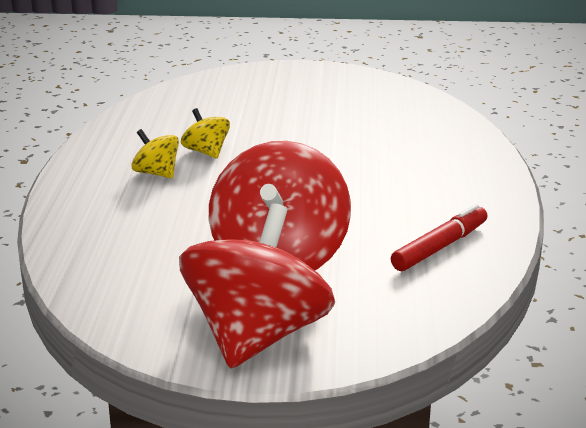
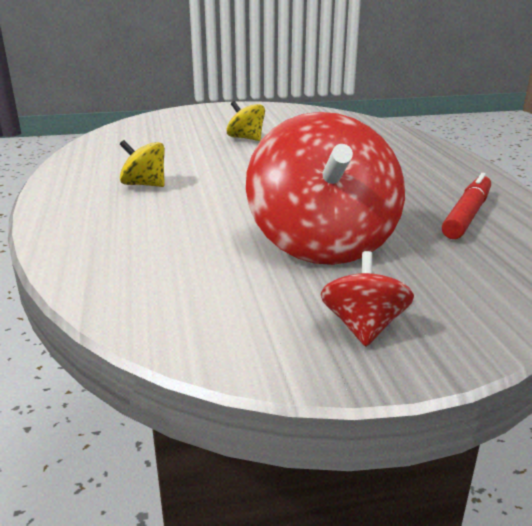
camera: 15 degrees left, 0 degrees up
(206, 152) = (184, 165): yellow spinning top -> yellow spinning top (246, 138)
(257, 336) = (363, 327): red spinning top -> red spinning top, size x0.46

